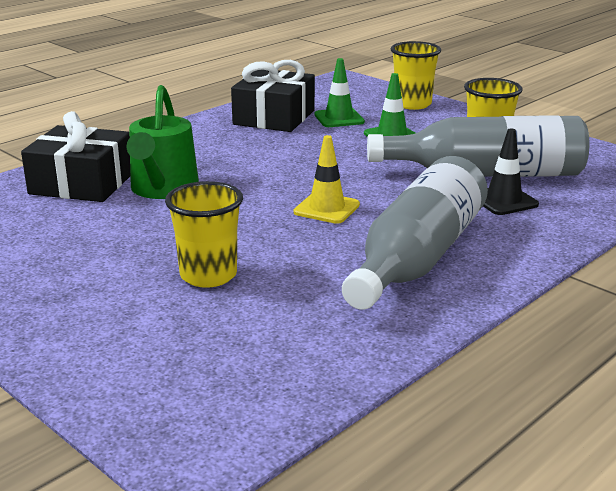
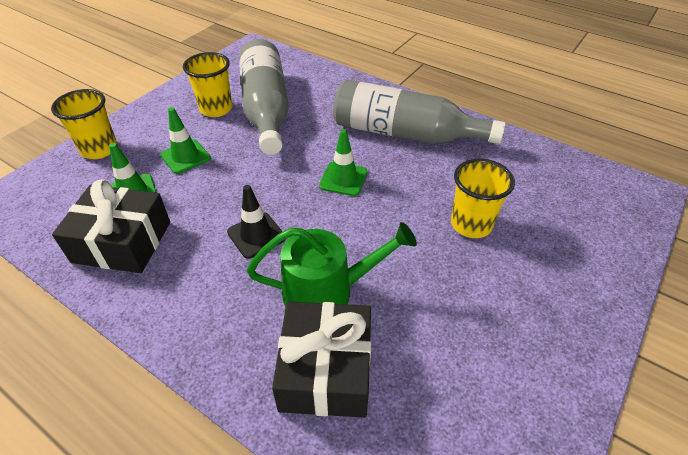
camera: 100 degrees left, 20 degrees up
(326, 208) = (343, 179): yellow traffic cone -> green traffic cone
(503, 201) = (311, 102): black traffic cone -> black traffic cone (256, 235)

